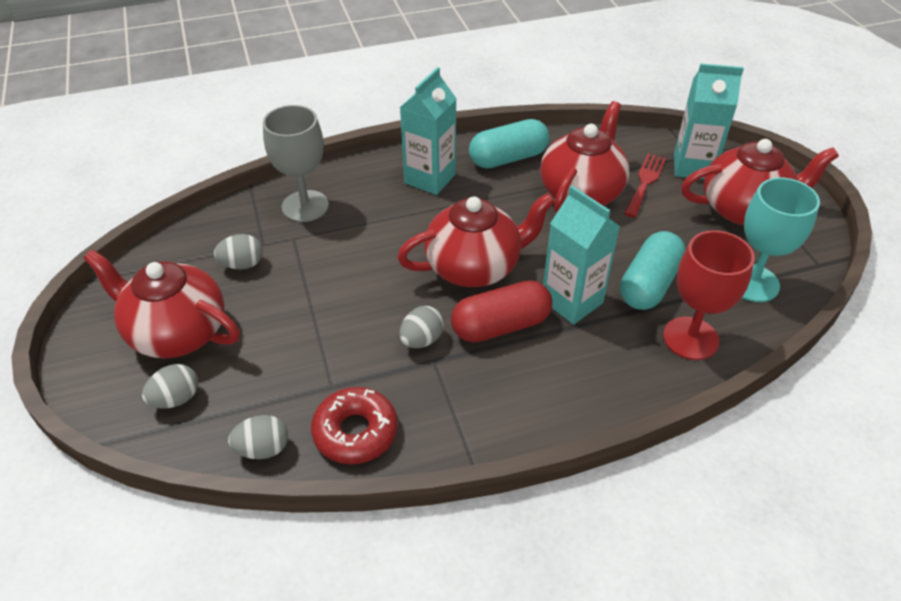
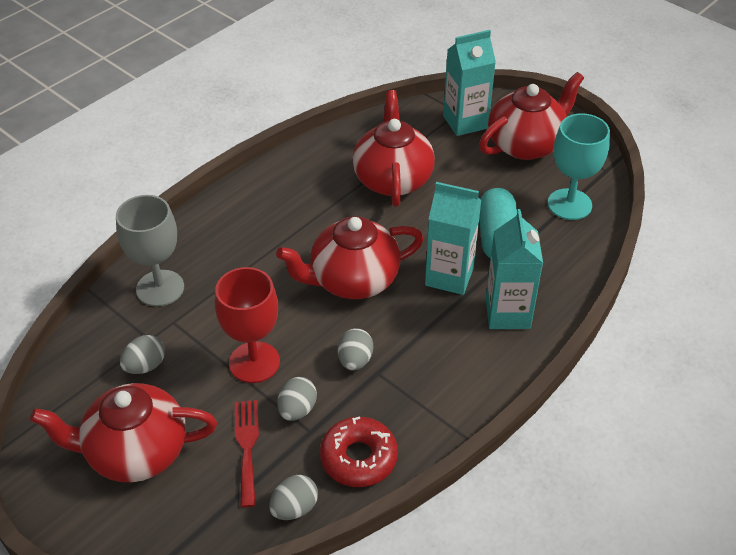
camera: 30 degrees left, 0 degrees up
(176, 399) = (185, 506): grey egg -> grey egg (297, 410)
(430, 178) = (255, 217): turquoise carton -> turquoise carton (507, 313)
(475, 267) = (352, 280): red teapot -> red teapot turned 150 degrees counterclockwise
(500, 326) = (409, 320): red capsule -> none
(508, 158) = (310, 171): turquoise capsule -> none
(645, 182) = (437, 150): red fork -> red fork (247, 446)
(690, 338) = (554, 267): red goblet -> red goblet (254, 362)

